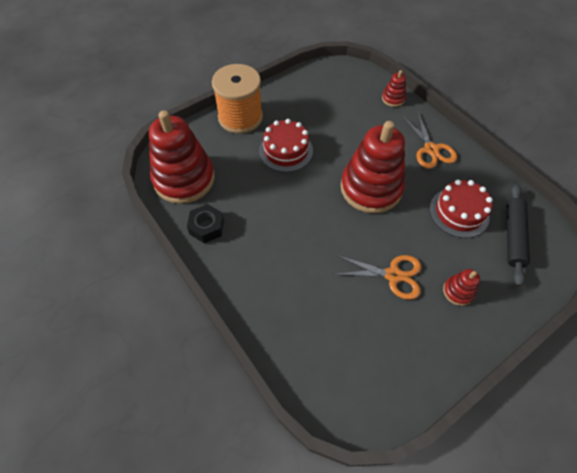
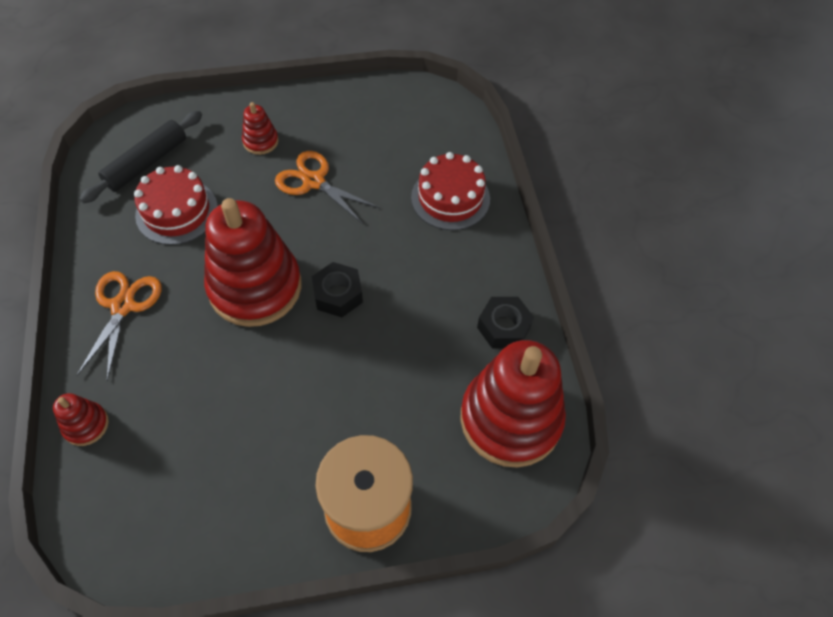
camera: 155 degrees left, 0 degrees up
(286, 150) = (331, 401): red cake -> red cake (450, 198)
(320, 204) = (338, 295): none -> black nut

